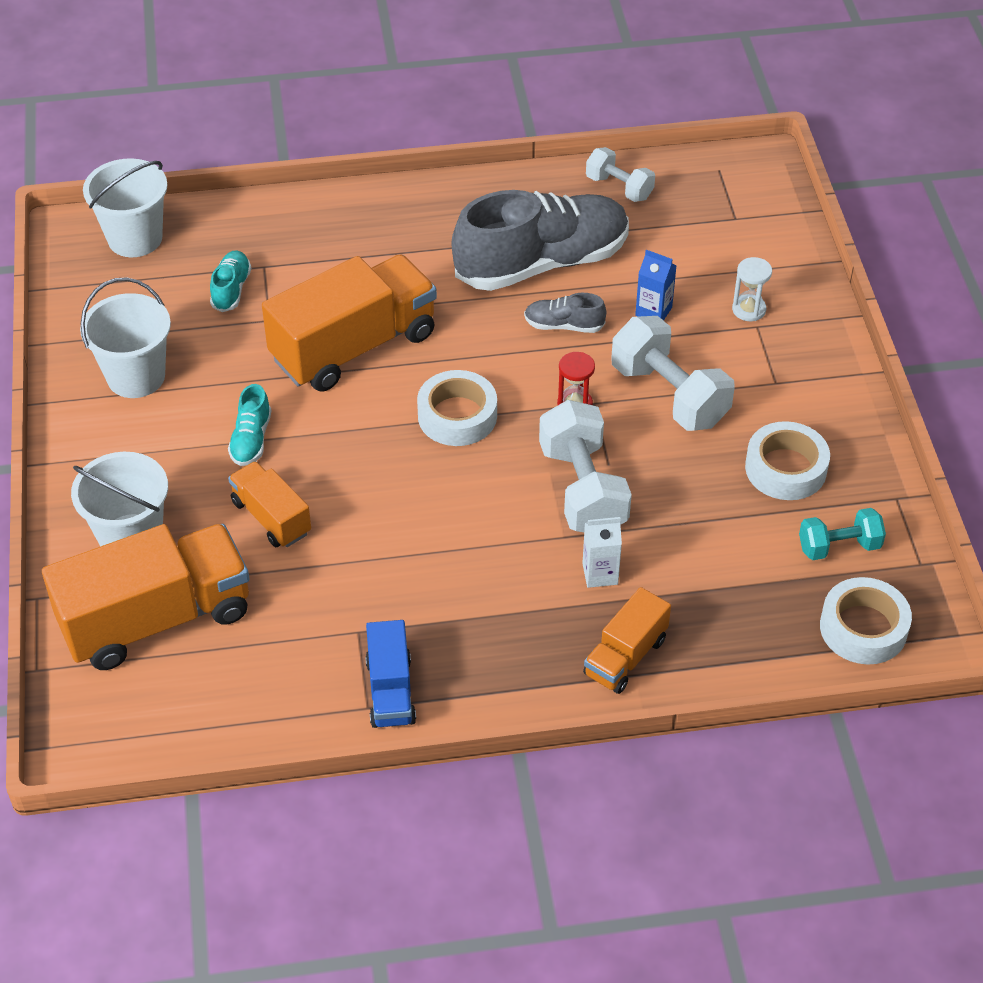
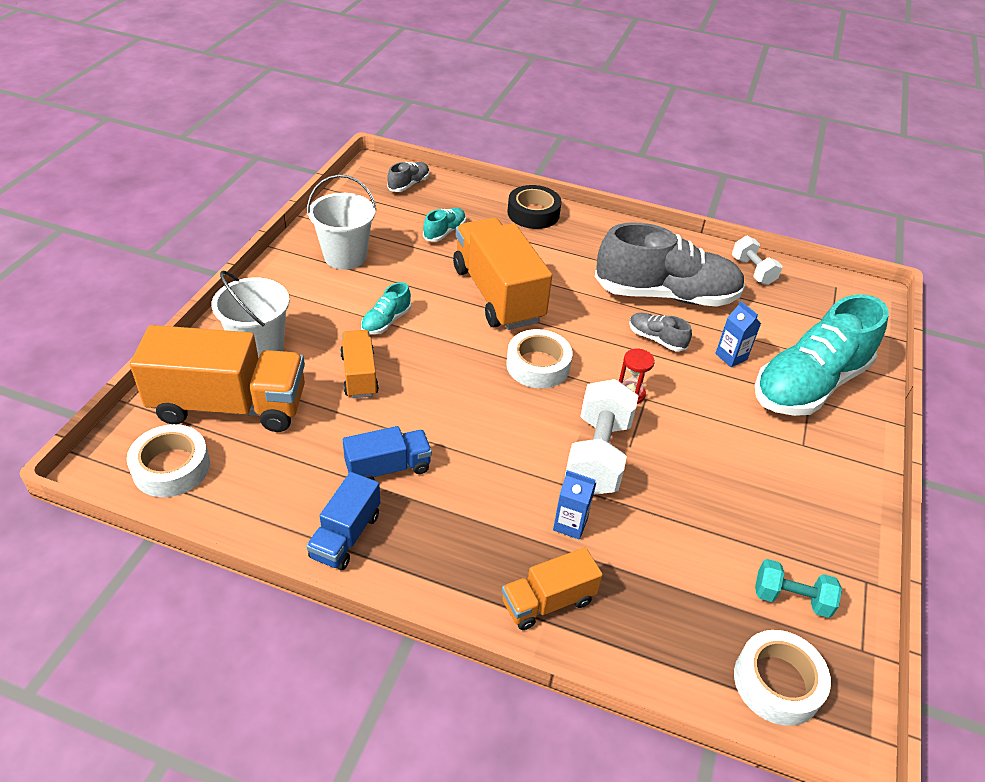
camera: 25 degrees right, 5 degrees down
(135, 238) = (409, 184): white bucket -> grey shoe
(320, 215) = (533, 213): none -> black tape
(354, 347) = (498, 294): orange truck -> orange truck turned 105 degrees counterclockwise
(381, 604) = (388, 468): none -> blue truck
(600, 574) = (570, 524): white carton -> blue carton
(669, 395) = (709, 417): white dumbbell -> none
(749, 309) = (809, 384): white hourglass -> turquoise shoe
(785, 468) = (776, 513): white tape -> white tape (171, 467)

